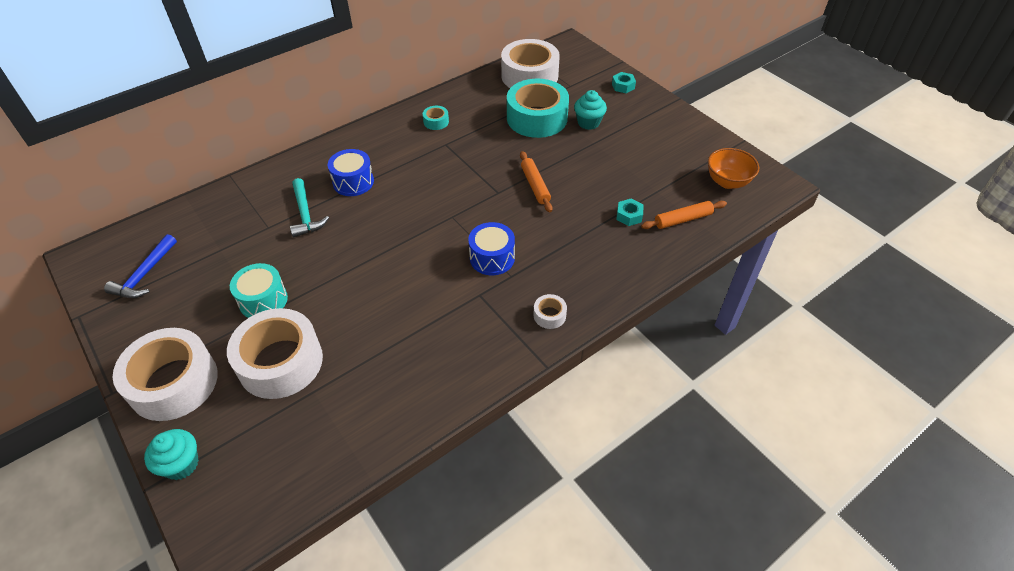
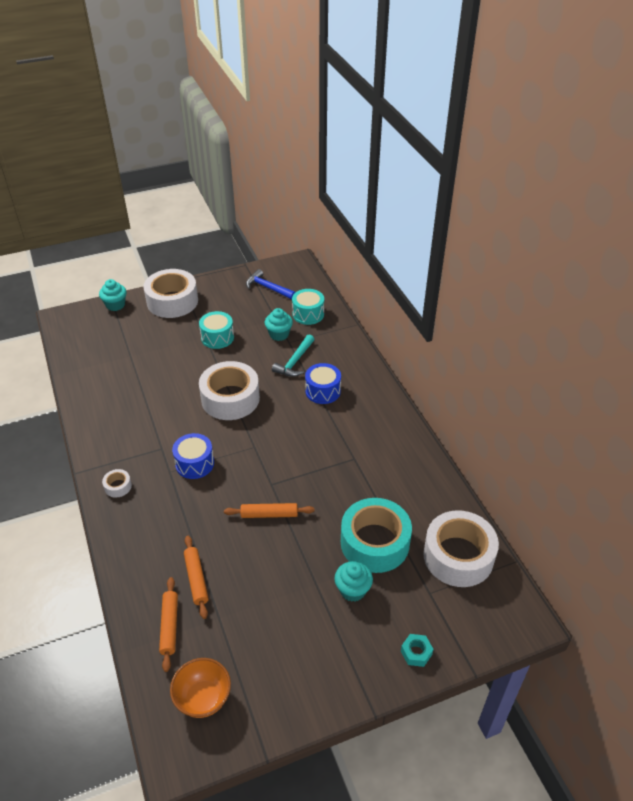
camera: 105 degrees right, 5 degrees down
(209, 221) = (308, 314): none -> turquoise drum
(253, 239) = (279, 334): none -> turquoise cupcake
(280, 362) = (161, 343): white tape -> white tape (230, 398)
(305, 214) = (295, 361): turquoise hammer -> turquoise hammer turned 60 degrees counterclockwise
(436, 122) = (391, 457): turquoise tape -> none
(629, 216) = (196, 579): turquoise nut -> orange rolling pin

